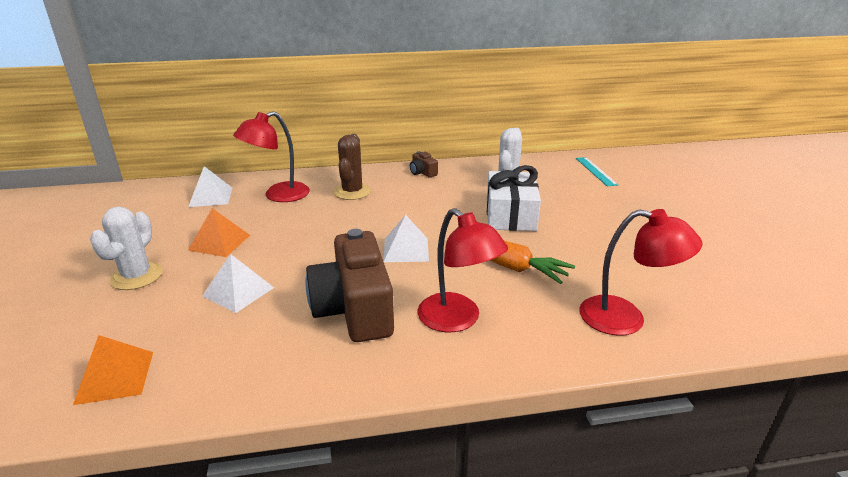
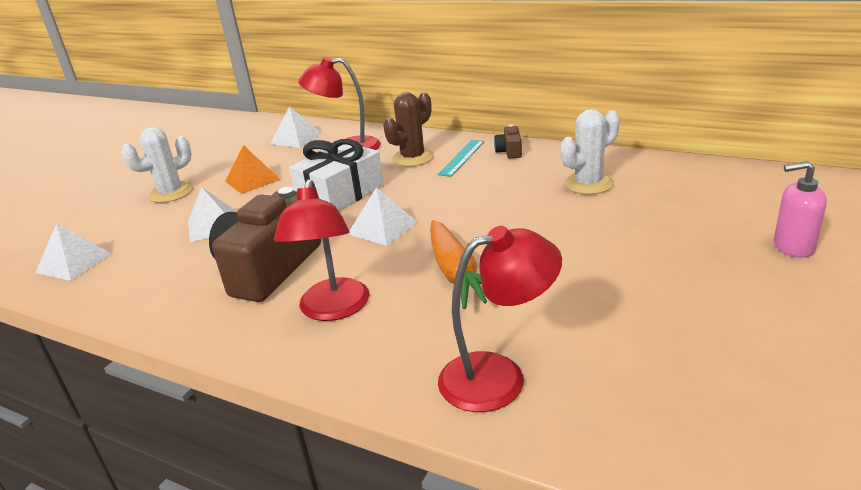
camera: 40 degrees right, 0 degrees up
(115, 377) = (74, 263): orange pyramid -> white pyramid
(510, 215) = (539, 220): white gift -> white gift (340, 194)
(595, 171) = (737, 193): turquoise ruler -> turquoise ruler (461, 157)
(625, 319) = (499, 376): red lamp -> red lamp turned 75 degrees counterclockwise
(660, 195) = (793, 247): none -> pink soap dispenser

